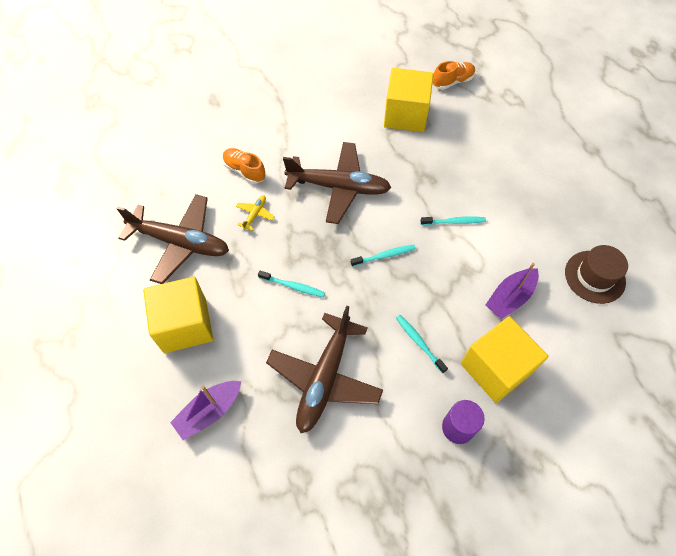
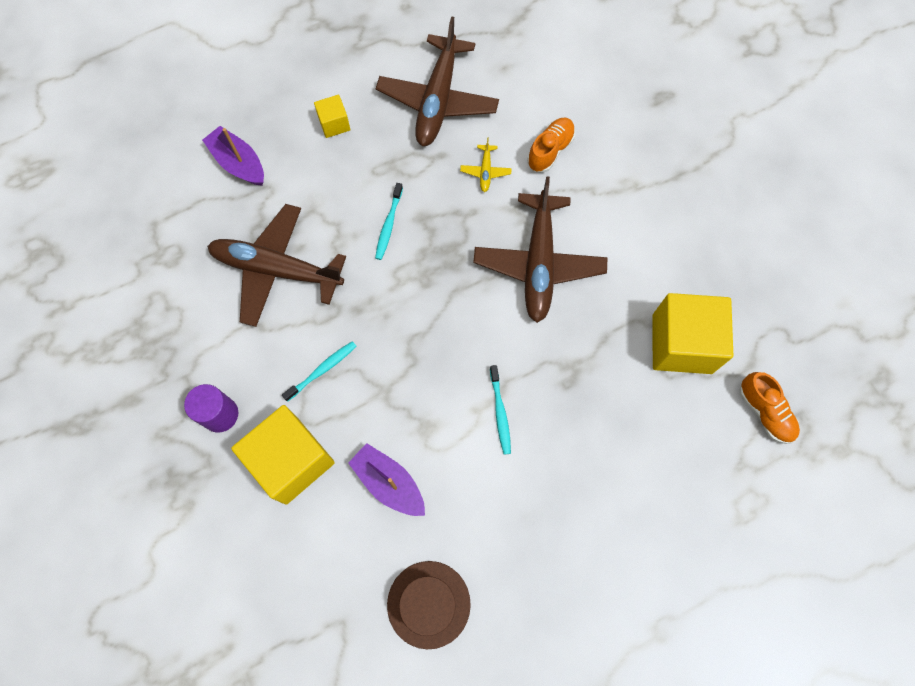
camera: 85 degrees right, 10 degrees up
(185, 325) = (334, 124): yellow cube -> yellow cube, size x0.48
(255, 214) = (485, 171): yellow plane -> yellow plane turned 75 degrees clockwise
(384, 256) = (439, 325): turquoise toothbrush -> none

